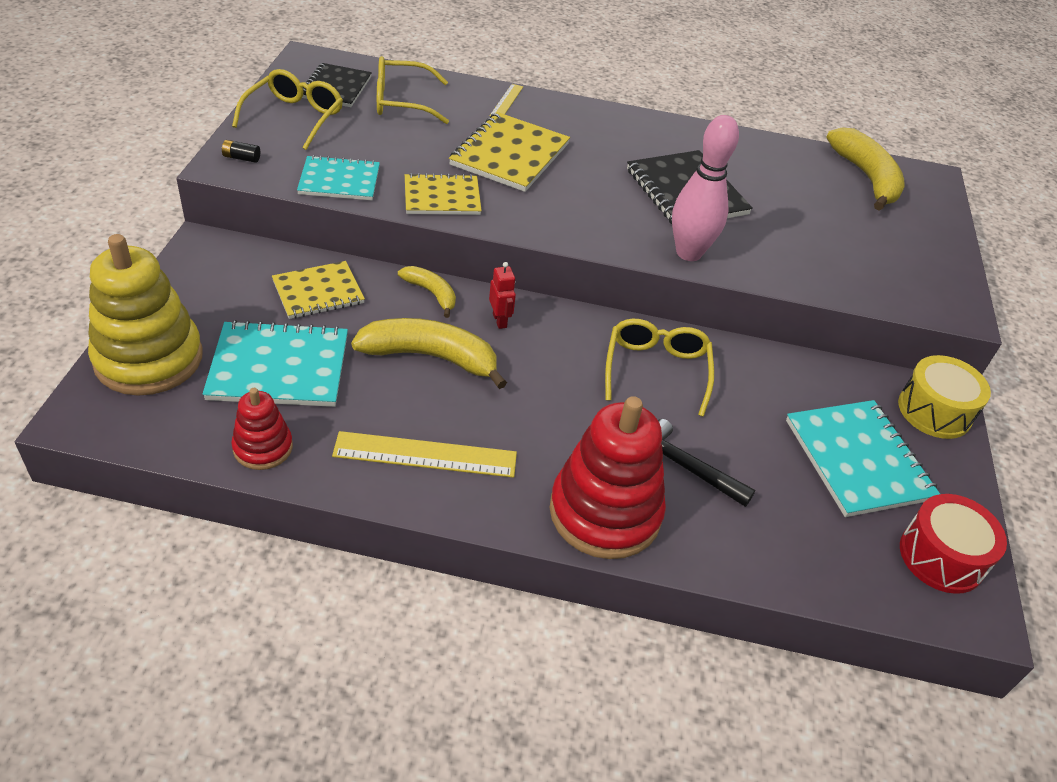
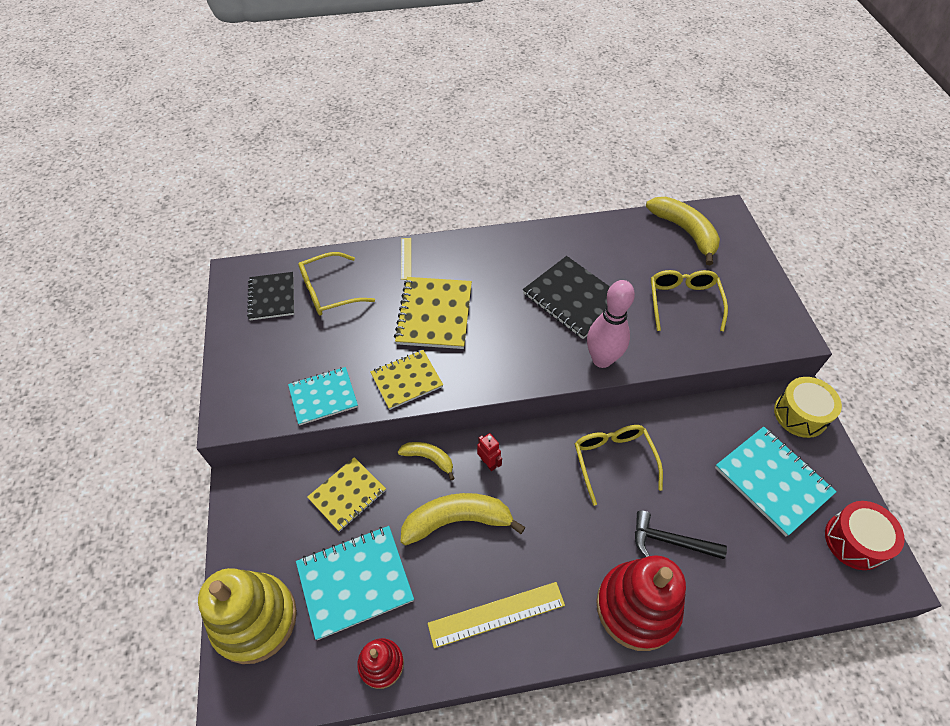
camera: 15 degrees left, 10 degrees up
(241, 158) = (237, 405): black battery -> none
(295, 117) = (256, 343): yellow glasses -> yellow glasses (683, 302)

